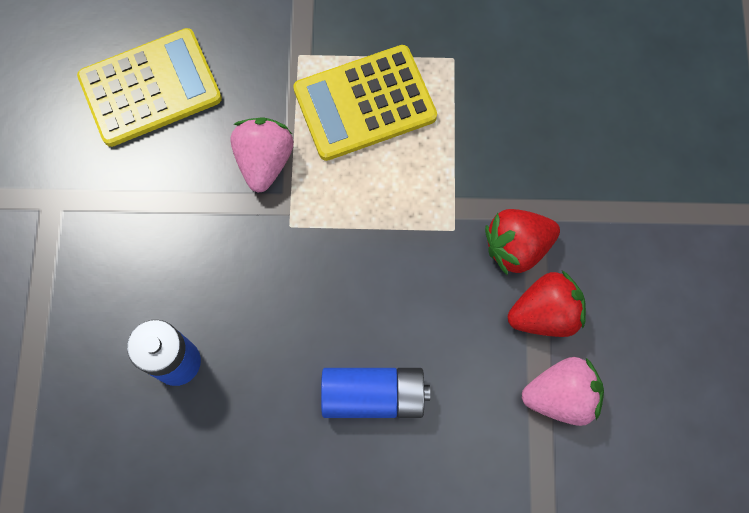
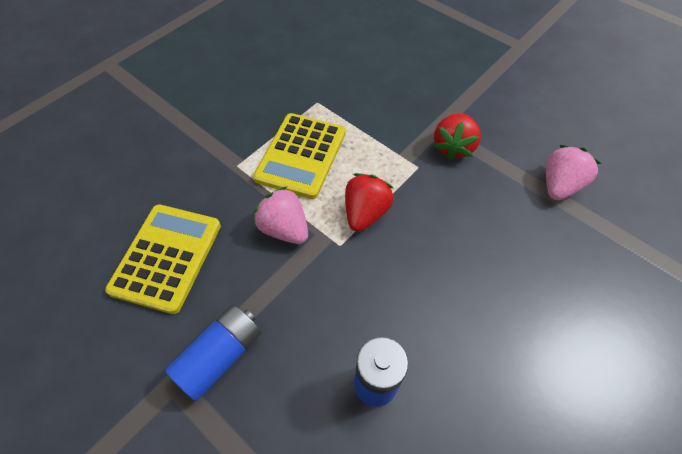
camera: 50 degrees left, 15 degrees down
(373, 395) = (492, 277): blue battery -> blue battery (220, 355)
(544, 313) = (503, 161): red strawberry -> red strawberry (365, 213)

